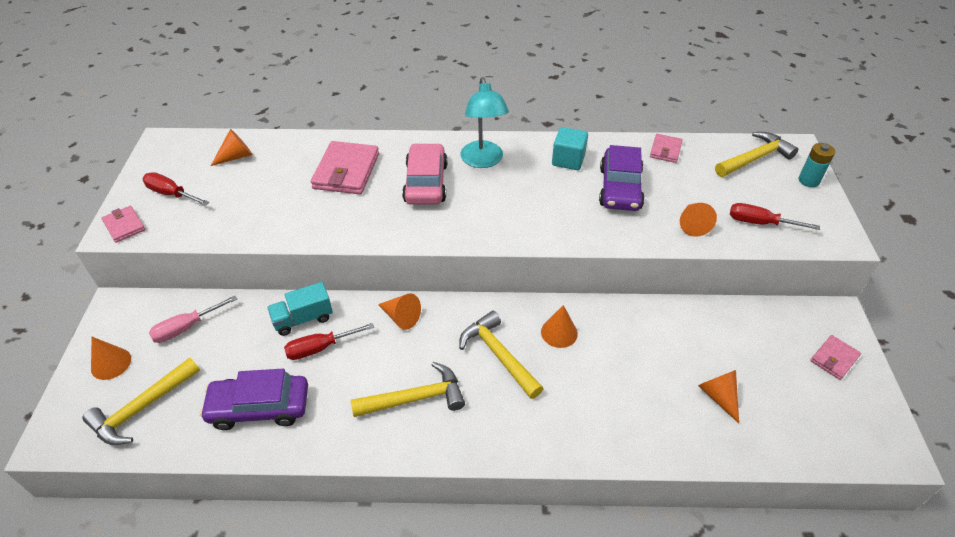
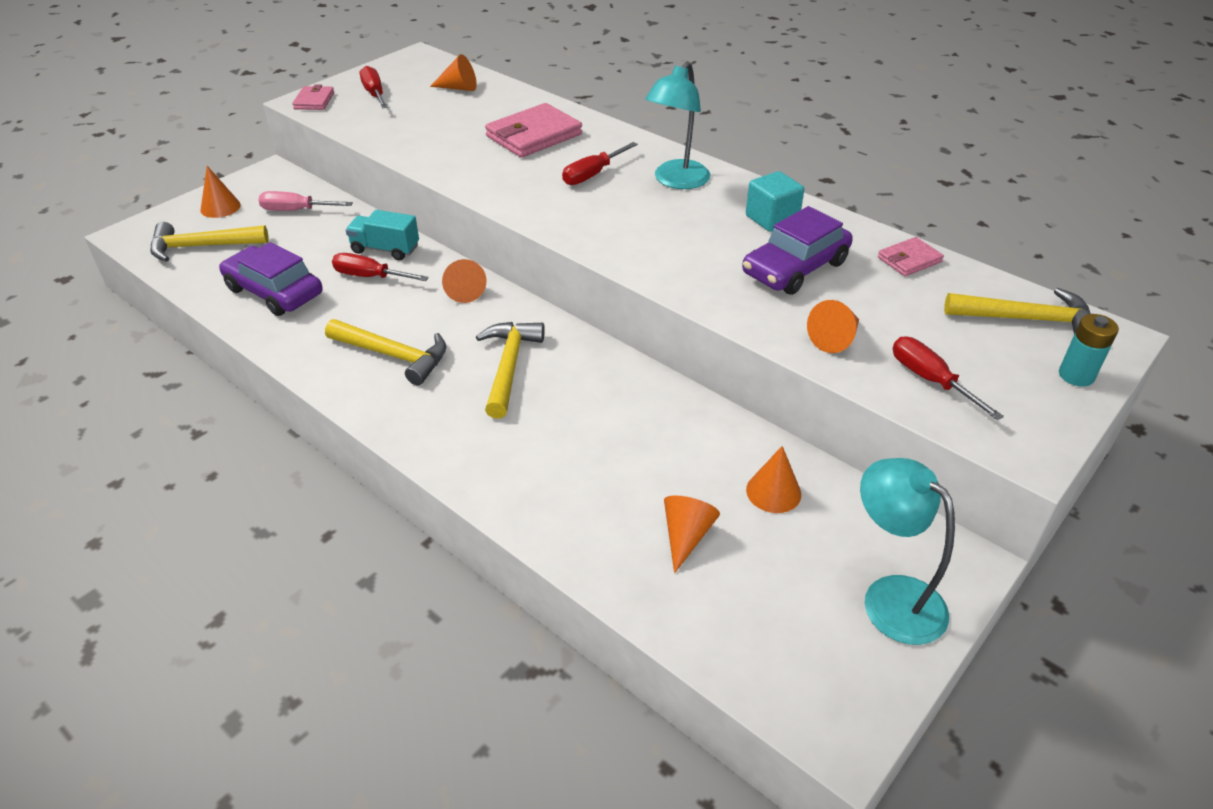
camera: 40 degrees right, 5 degrees down
(426, 183) = (593, 174): pink car -> red screwdriver
(559, 332) = (592, 382): orange cone -> orange cone (773, 492)
(834, 359) = (891, 597): pink wallet -> turquoise lamp

